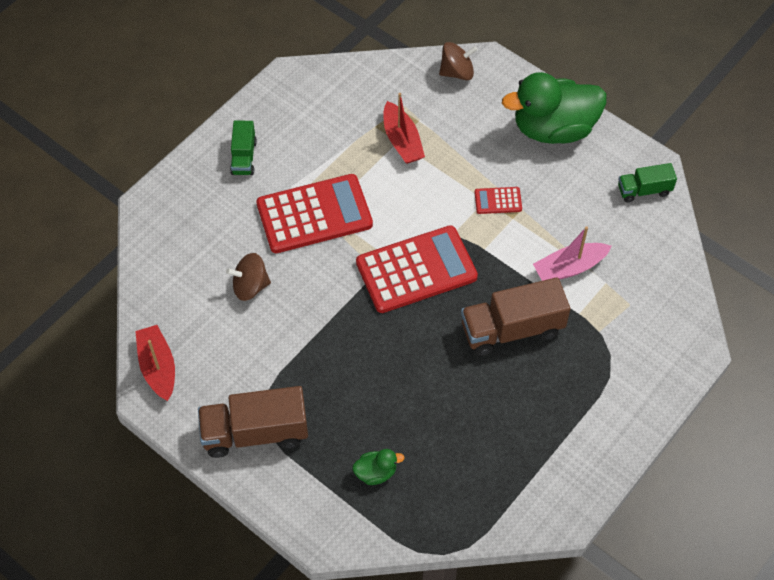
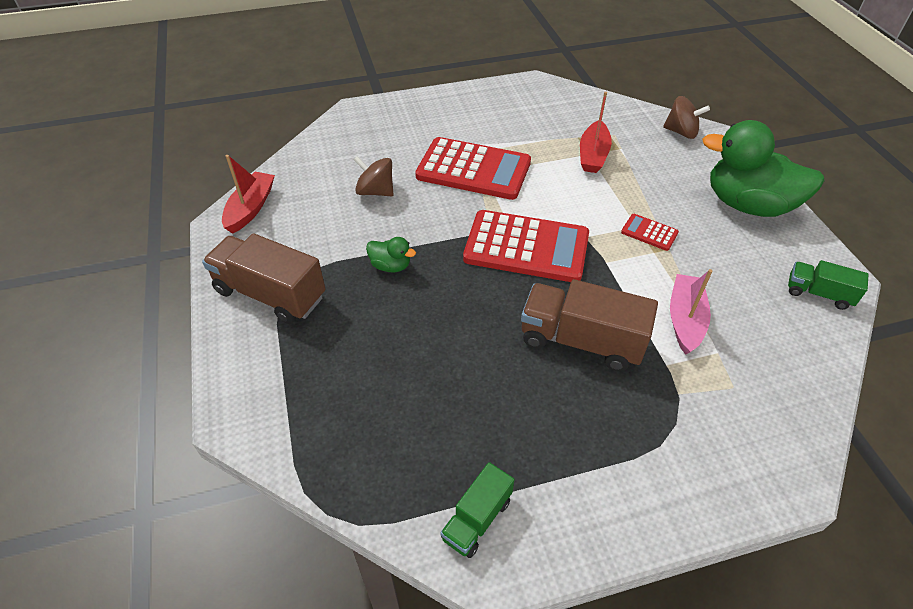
camera: 35 degrees right, 10 degrees down
(244, 157) = (453, 113): green truck -> green truck (477, 519)
(376, 472) = (337, 389): green duck -> green duck (390, 266)
(569, 268) = (685, 319): pink boat -> pink boat turned 90 degrees clockwise

